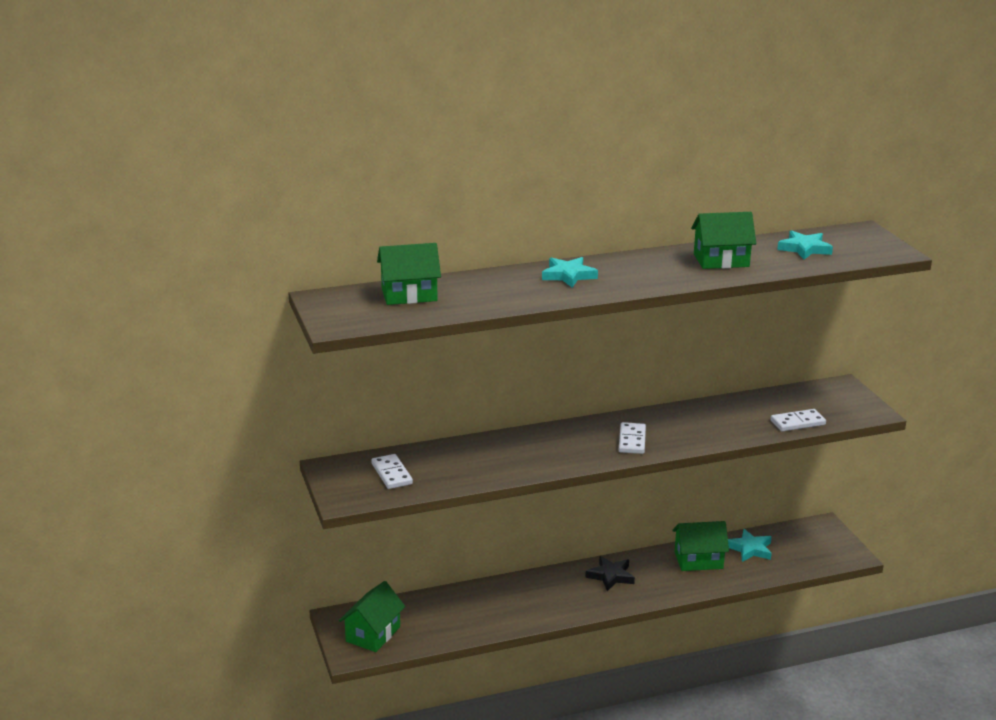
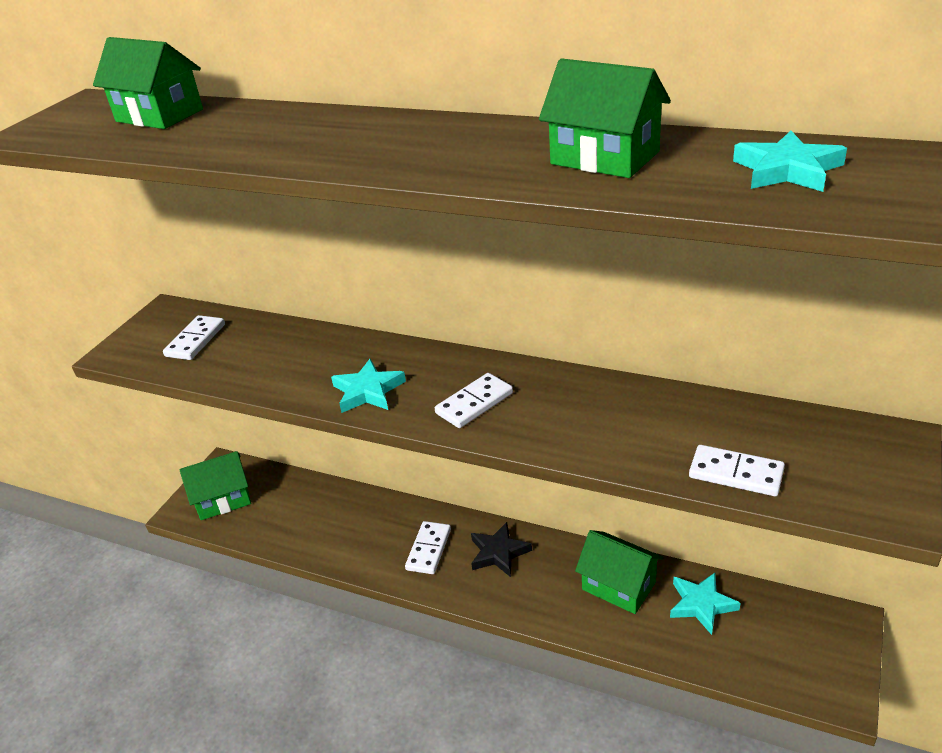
camera: 45 degrees right, 10 degrees up
(565, 594) = (429, 549): none -> white domino
(568, 275) = (360, 132): turquoise star -> turquoise star (368, 391)

